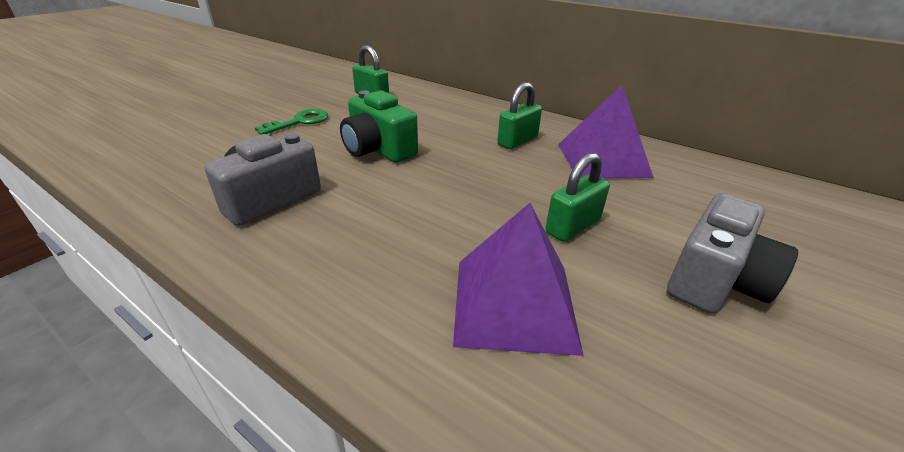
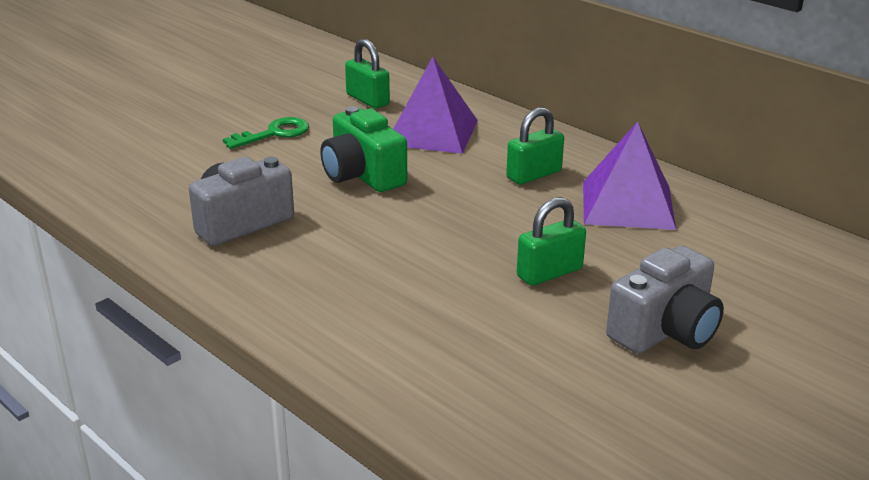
camera: 10 degrees right, 5 degrees down
(514, 303) = (458, 330): purple pyramid -> purple pyramid (432, 132)

